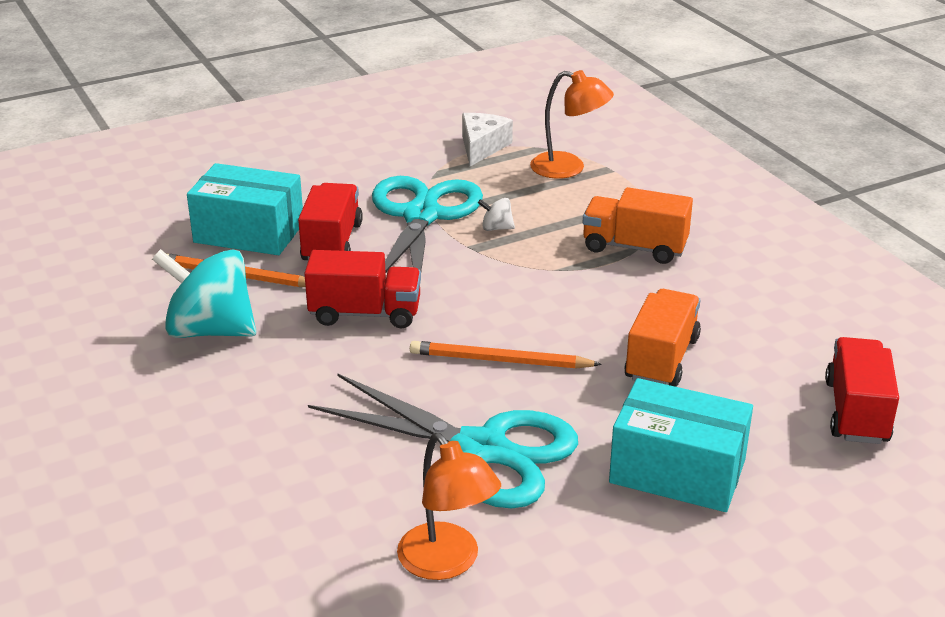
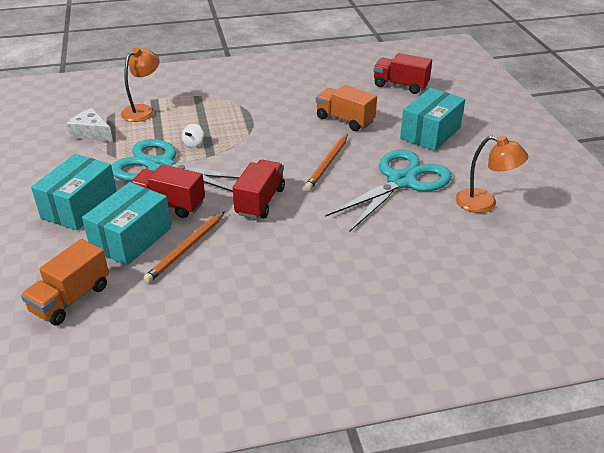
camera: 75 degrees left, 5 degrees up
(210, 330) = (247, 265): turquoise spinning top -> none
(306, 182) = (79, 206): none -> turquoise box
(447, 563) = (484, 203): orange lamp -> orange lamp turned 45 degrees clockwise
(634, 247) = (242, 107): orange truck -> orange truck (71, 299)

